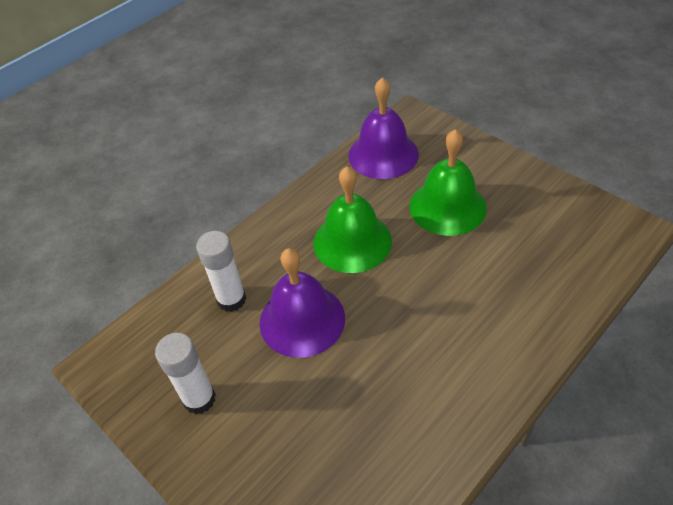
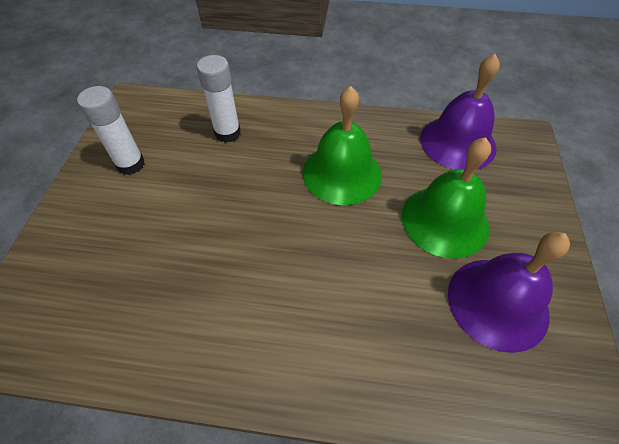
camera: 50 degrees right, 5 degrees up
(302, 320) = (238, 184): purple bell -> purple bell (497, 303)

